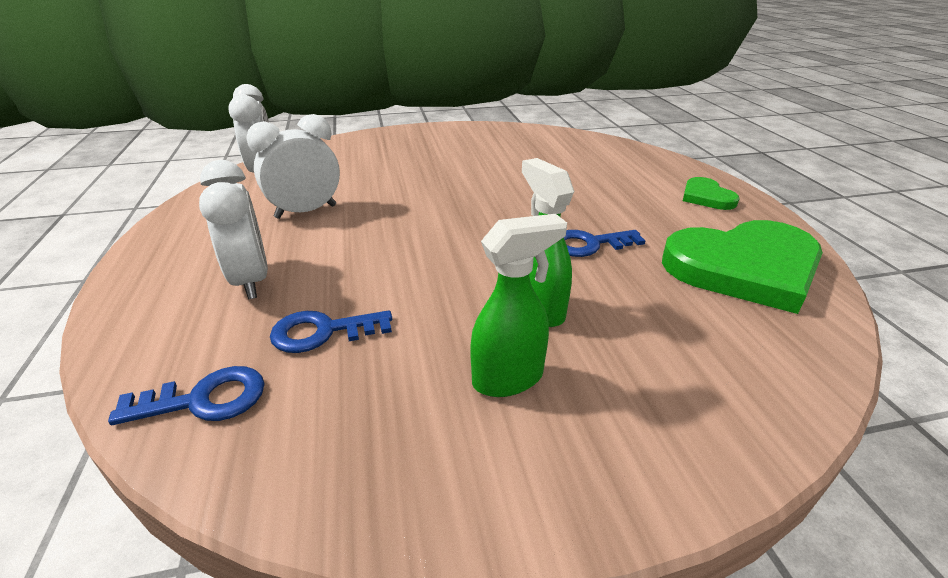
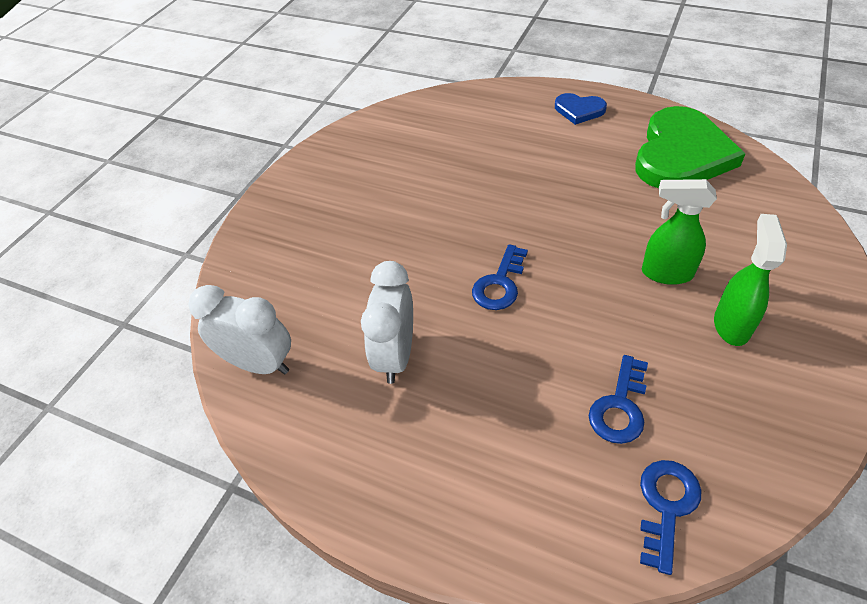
camera: 50 degrees left, 15 degrees up
(251, 280) = (505, 435): white clock -> none
(589, 244) = (600, 205): blue key -> blue key (500, 284)
(706, 197) = (579, 110): green heart -> blue heart

